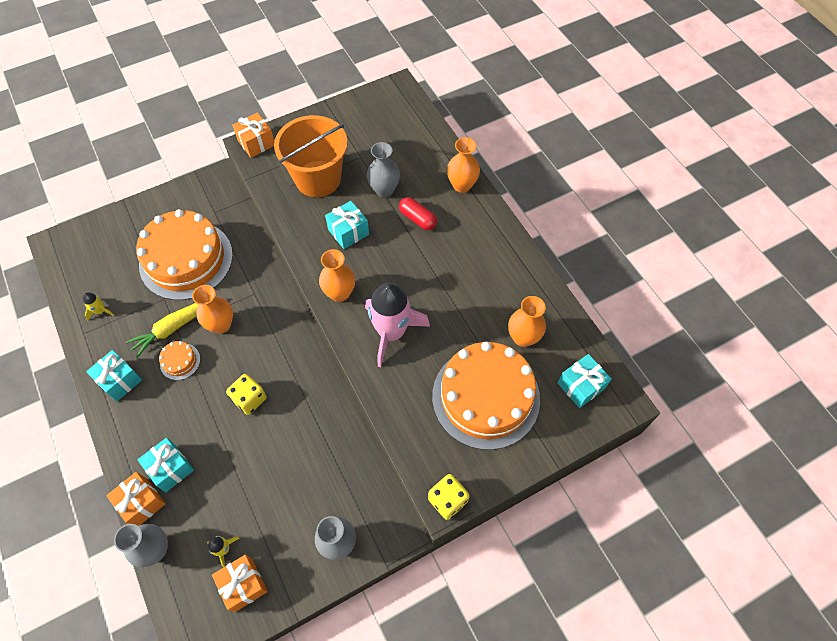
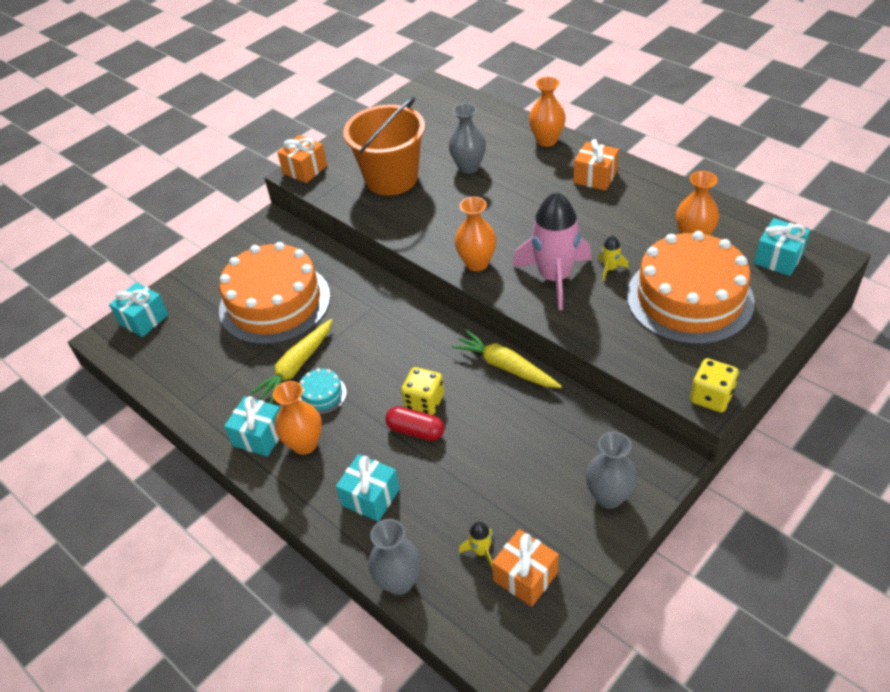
camera: 15 degrees left, 15 degrees down
(100, 311) = (199, 380): yellow rocket -> yellow rocket (609, 269)
(141, 502) = (355, 542): orange gift -> orange gift (595, 177)
(180, 361) = (322, 394): orange cake -> turquoise cake
(221, 325) = (350, 347): orange vase -> orange vase (305, 444)
(325, 391) = (505, 367): none -> yellow carrot
(348, 232) = (453, 211): turquoise gift -> turquoise gift (144, 319)
(417, 219) = (519, 179): red capsule -> red capsule (416, 431)

